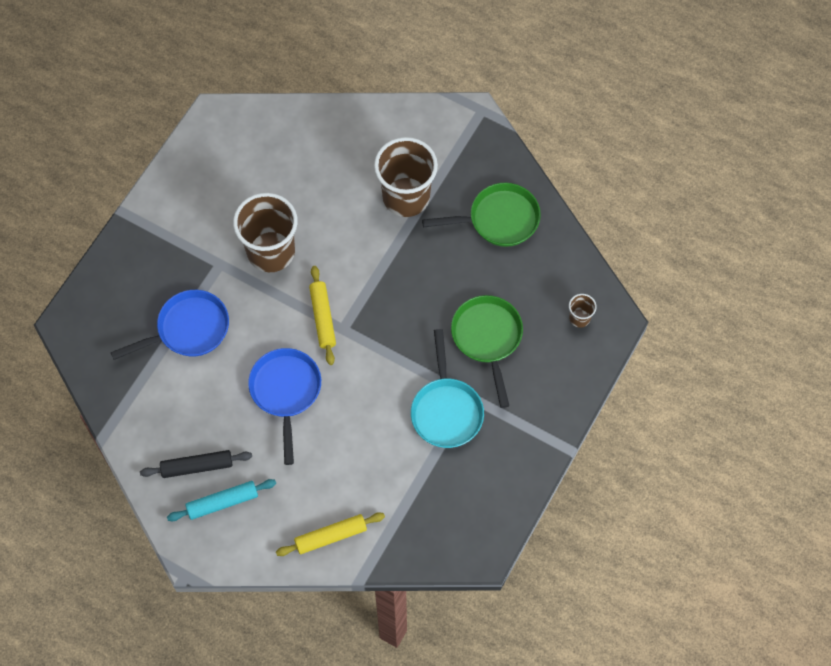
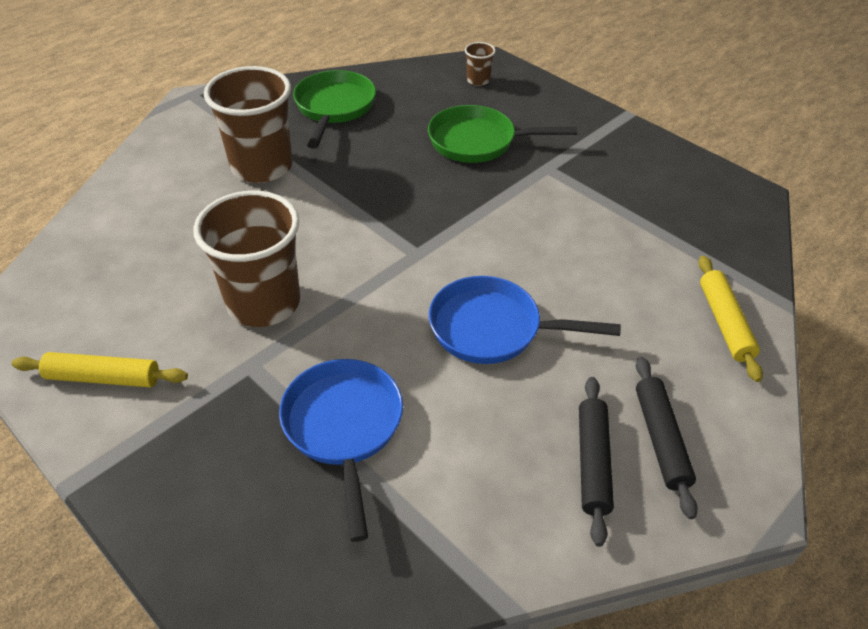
camera: 75 degrees left, 20 degrees down
(222, 502) = (660, 439): turquoise rolling pin -> black rolling pin
(323, 318) = (392, 269): yellow rolling pin -> yellow rolling pin (103, 377)
(446, 410) = (561, 188): turquoise pan -> none

